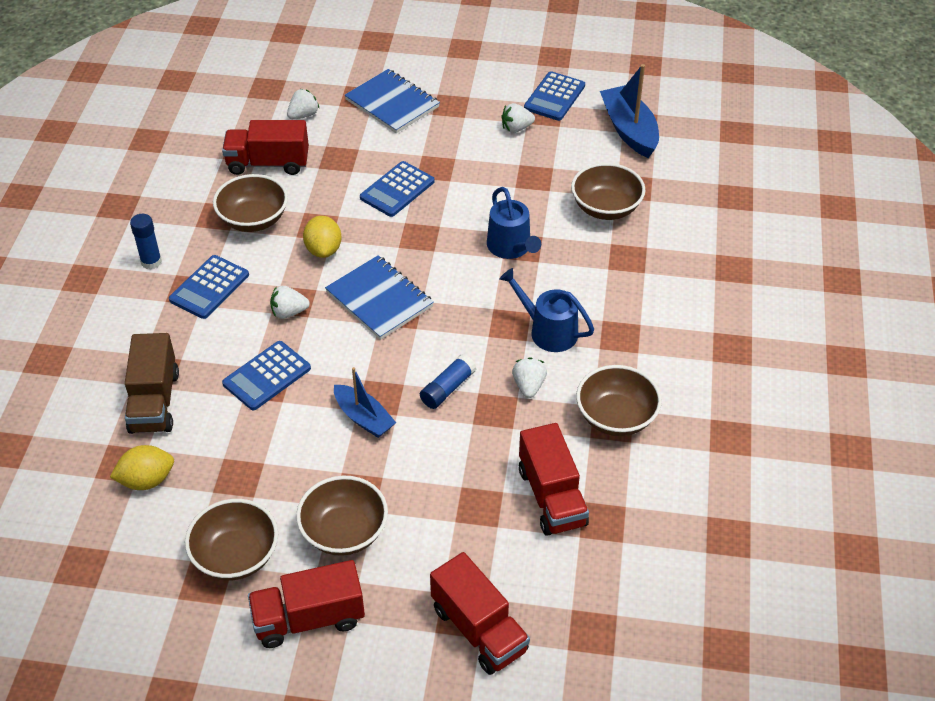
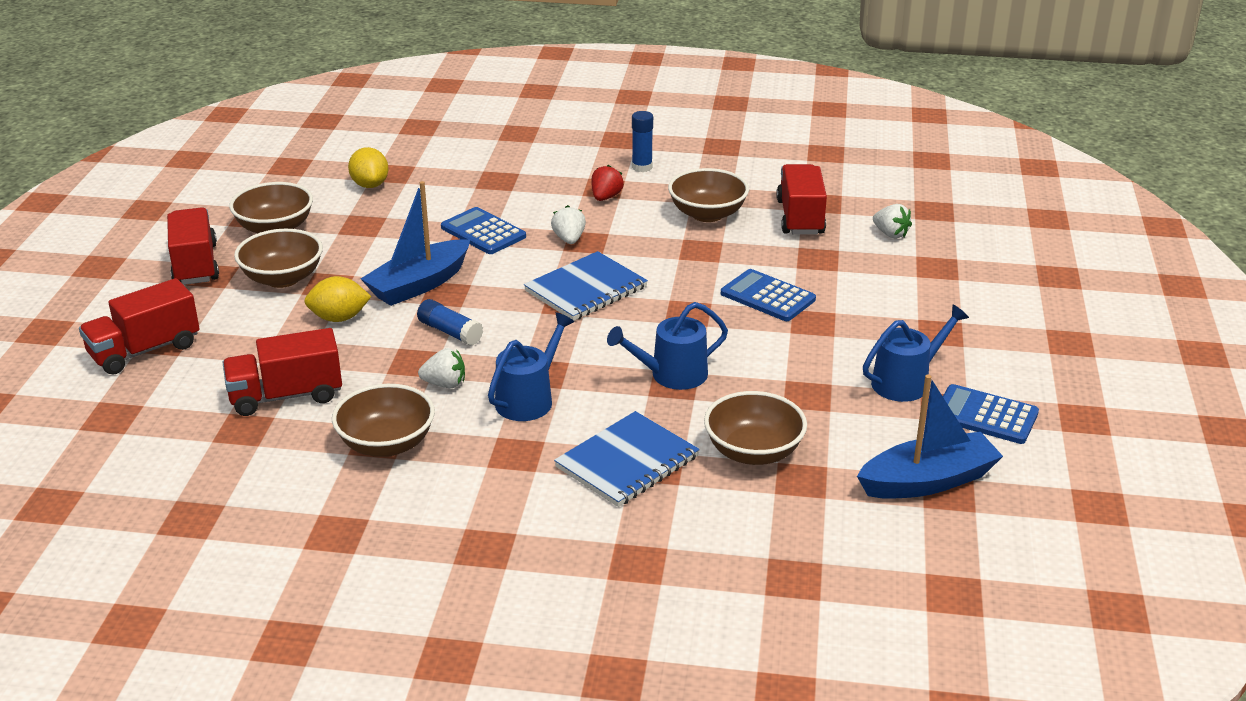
camera: 90 degrees right, 15 degrees down
(154, 401) = (460, 182): brown truck -> none
(209, 287) = (606, 197): blue calculator -> red strawberry
(323, 250) = (662, 255): yellow lemon -> yellow lemon (339, 318)
(363, 418) = (419, 284): blue boat -> blue boat, size x1.53
(392, 103) = (931, 290): blue notebook -> blue notebook (627, 462)
(516, 128) = (906, 382): white strawberry -> blue watering can

